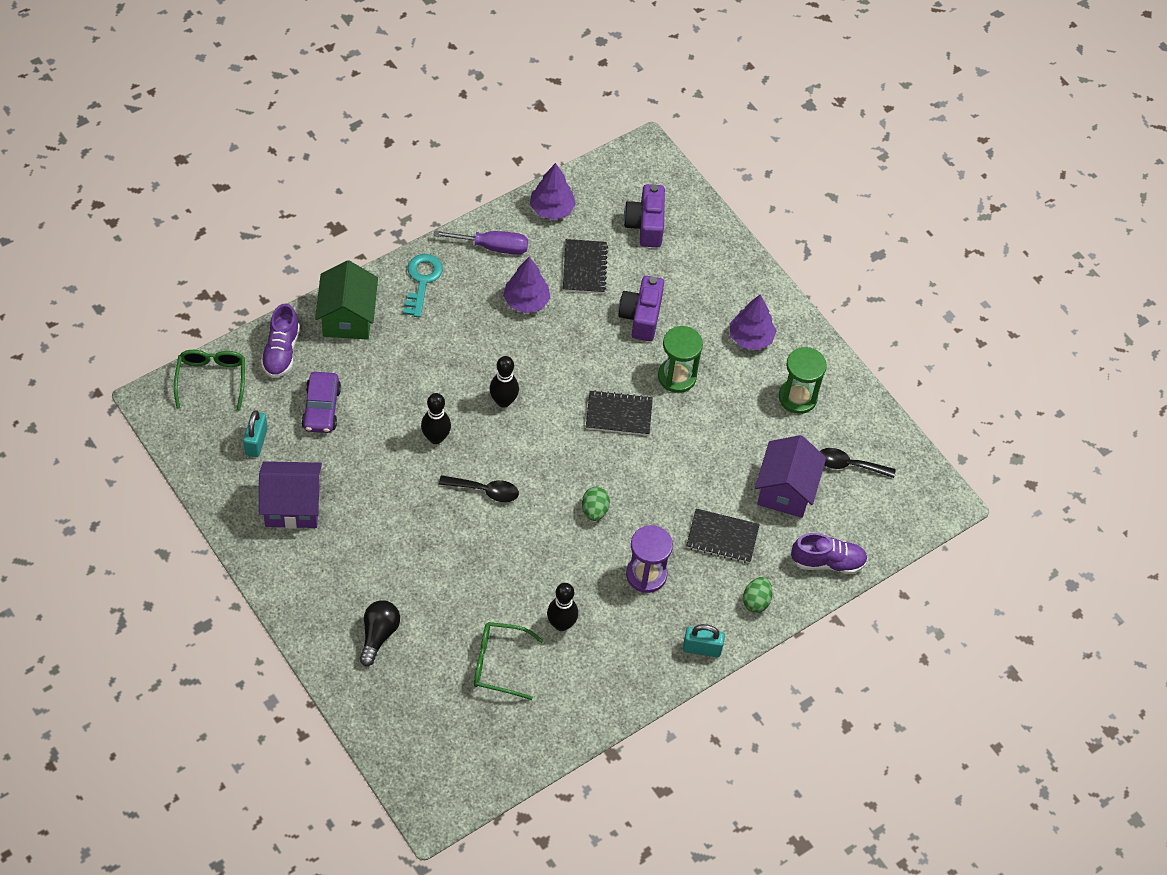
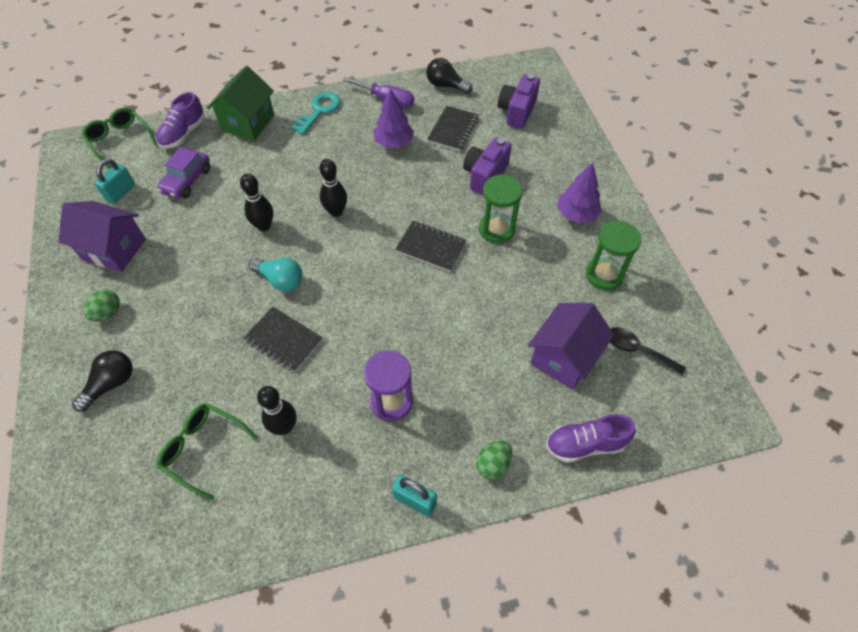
camera: 25 degrees right, 0 degrees up
(211, 379) = (119, 140): green glasses -> green glasses turned 60 degrees counterclockwise
(485, 491) = (280, 280): black spoon -> turquoise light bulb
(552, 209) = (446, 85): purple tree -> black light bulb
(594, 510) = (370, 325): green egg -> green egg (107, 313)
(722, 537) = (482, 386): black notebook -> black notebook (283, 340)
(827, 562) = (585, 444): purple shoe -> purple shoe turned 150 degrees clockwise

